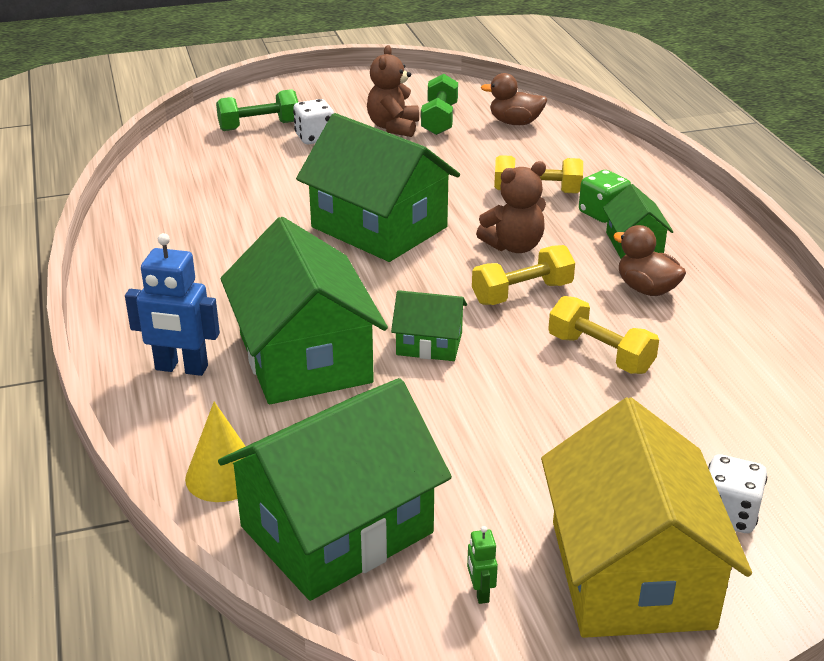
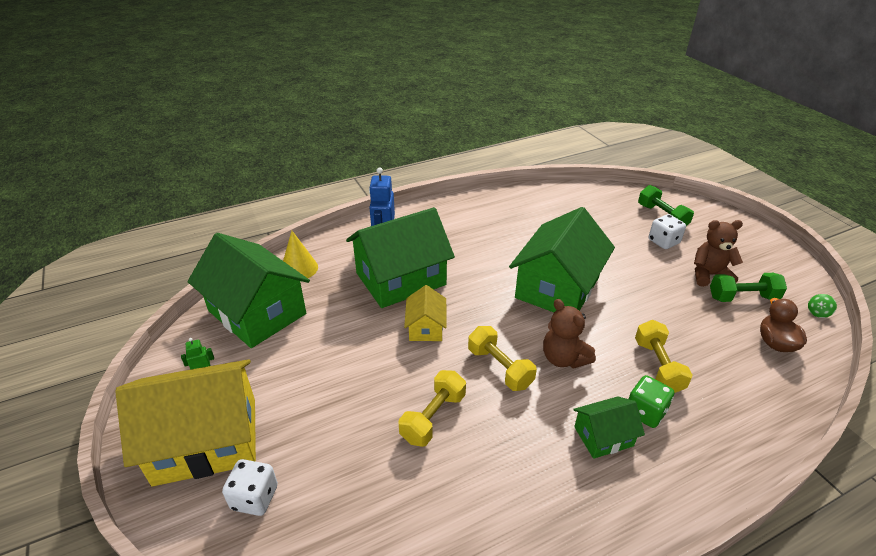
camera: 80 degrees right, 5 degrees up
(429, 344) = (426, 327): green house -> yellow house
(475, 90) = (818, 312): none -> green spinning top
(646, 289) = (532, 446): brown duck -> none

